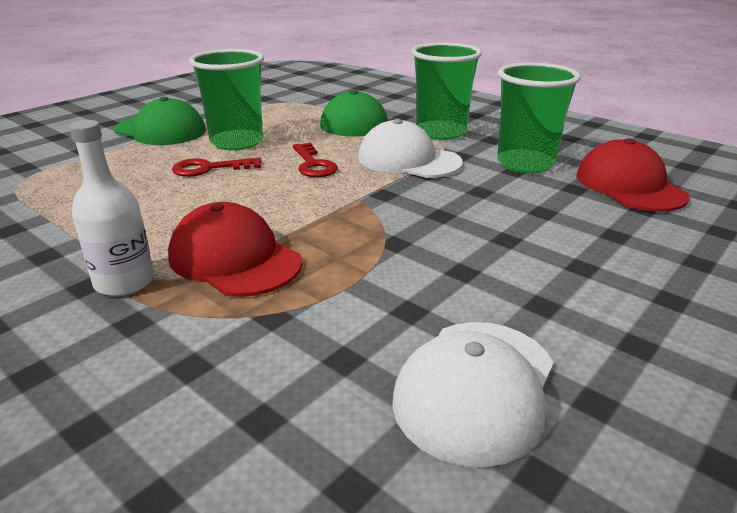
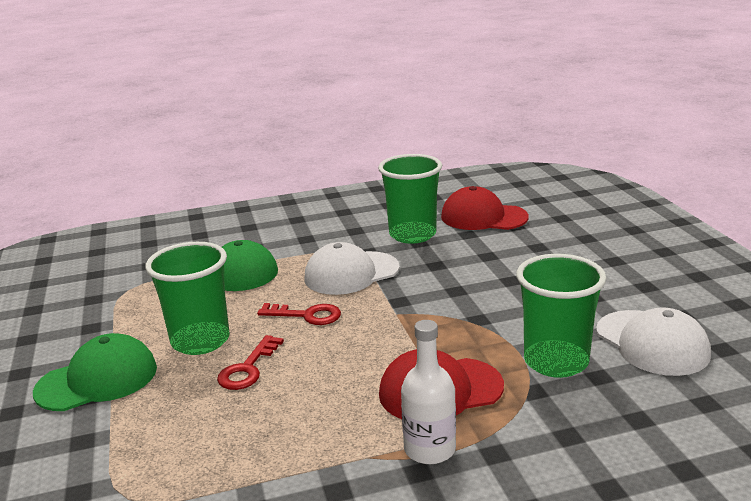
camera: 55 degrees left, 5 degrees down
(441, 132) = (314, 244): green cup -> green cup (556, 362)

